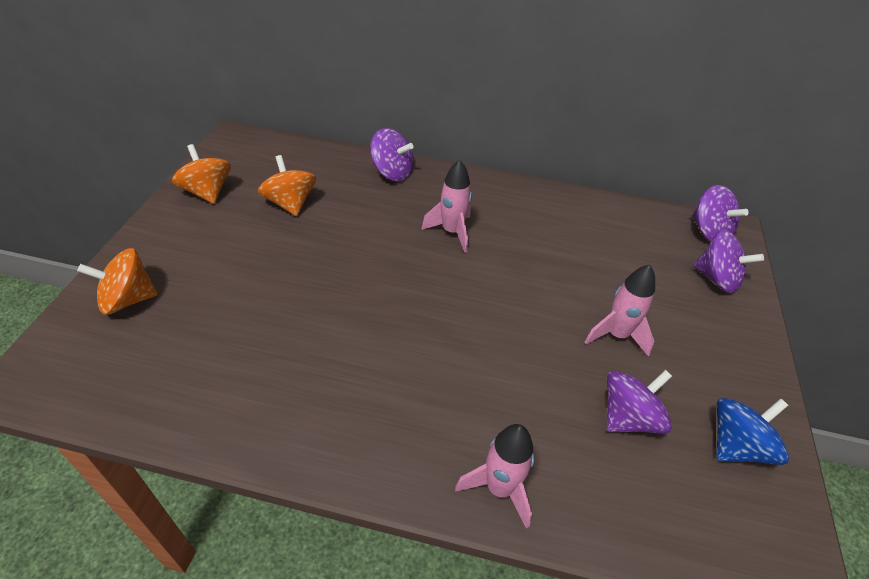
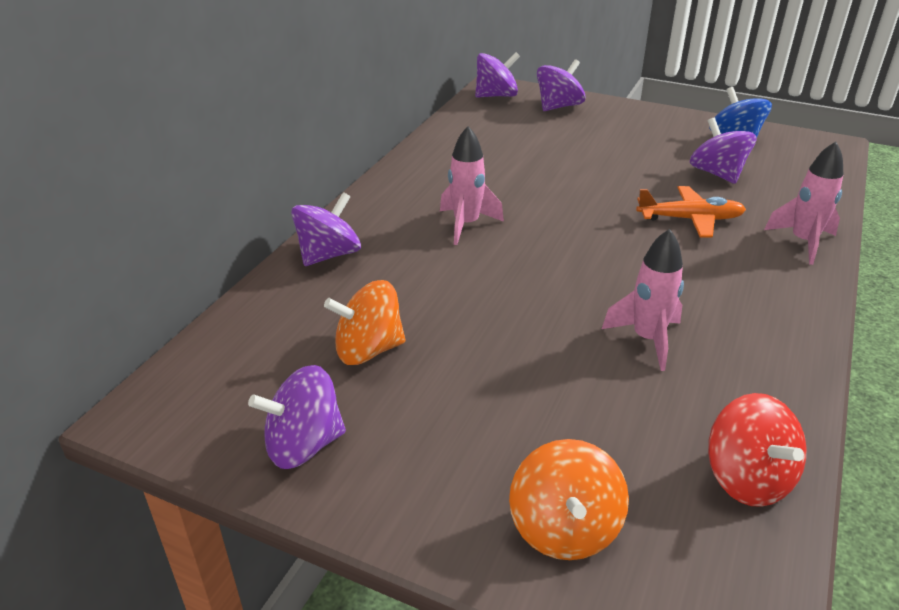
camera: 75 degrees left, 10 degrees down
(154, 396) = (747, 478): none -> red spinning top
(207, 192) = (303, 445): orange spinning top -> purple spinning top
(513, 384) = (689, 219): none -> orange plane
(616, 335) = (627, 161): pink rocket -> pink rocket (647, 339)

